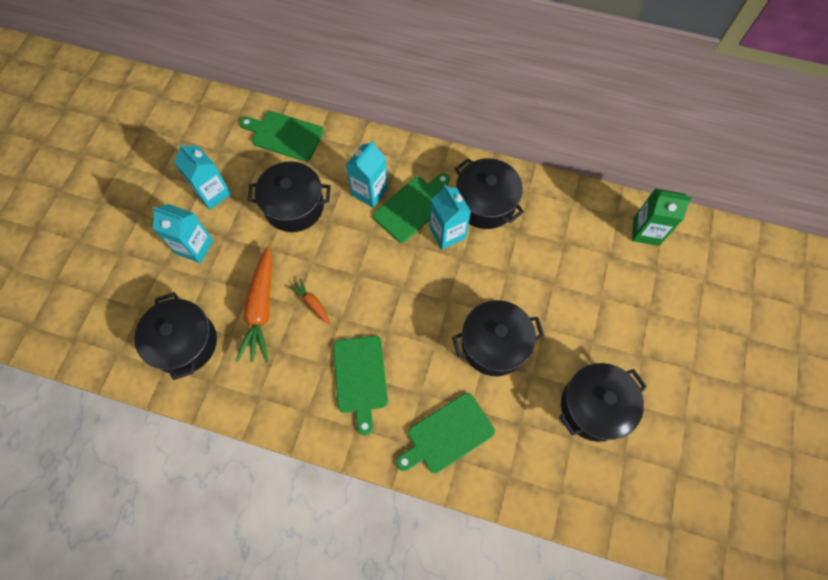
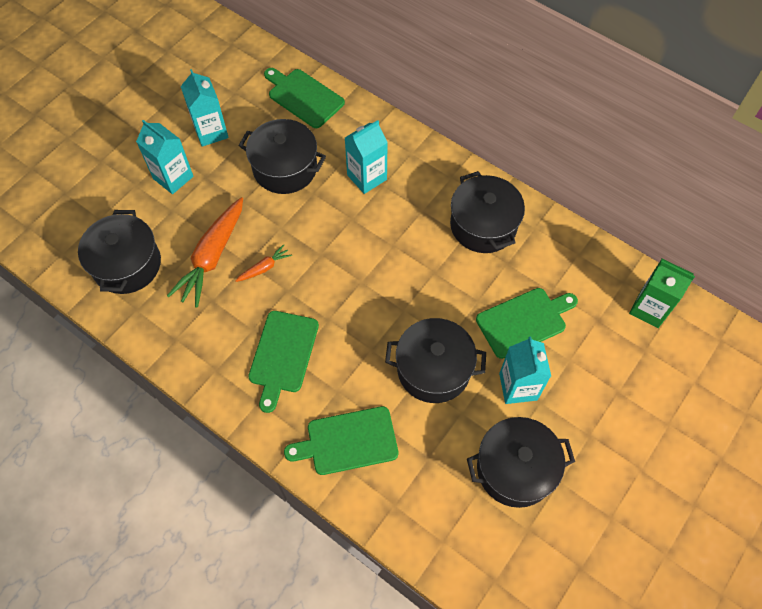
camera: 20 degrees right, 5 degrees down
(312, 303) = (264, 267): orange carrot -> orange carrot turned 75 degrees clockwise
(412, 207) = (404, 206): green cutting board -> green cutting board (524, 321)
(447, 233) = (430, 242): turquoise carton -> turquoise carton (518, 386)

